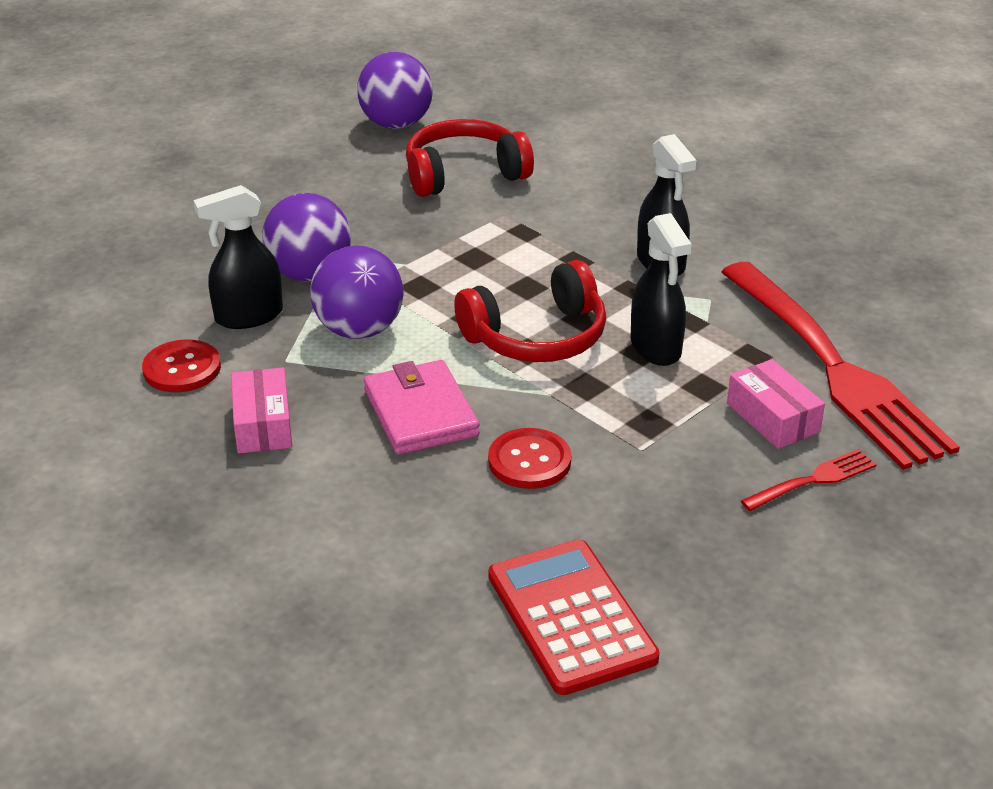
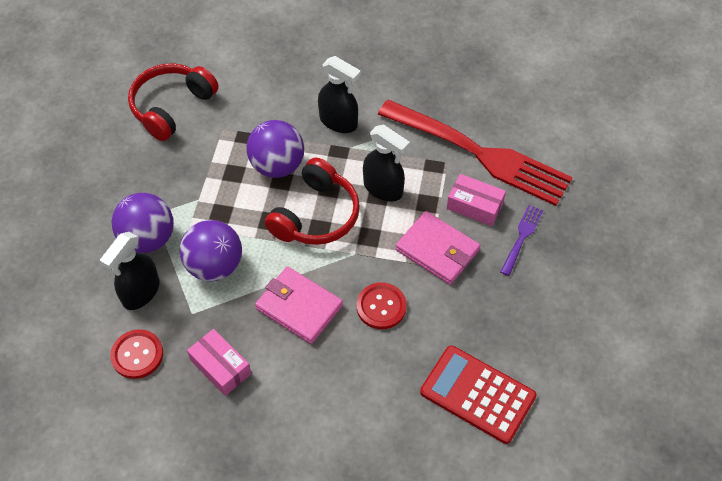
camera: 35 degrees left, 20 degrees up
(396, 124) = (93, 83): purple ball -> purple ball (277, 166)
(669, 439) = (437, 250): none -> pink wallet
(813, 480) = (522, 237): red fork -> purple fork

